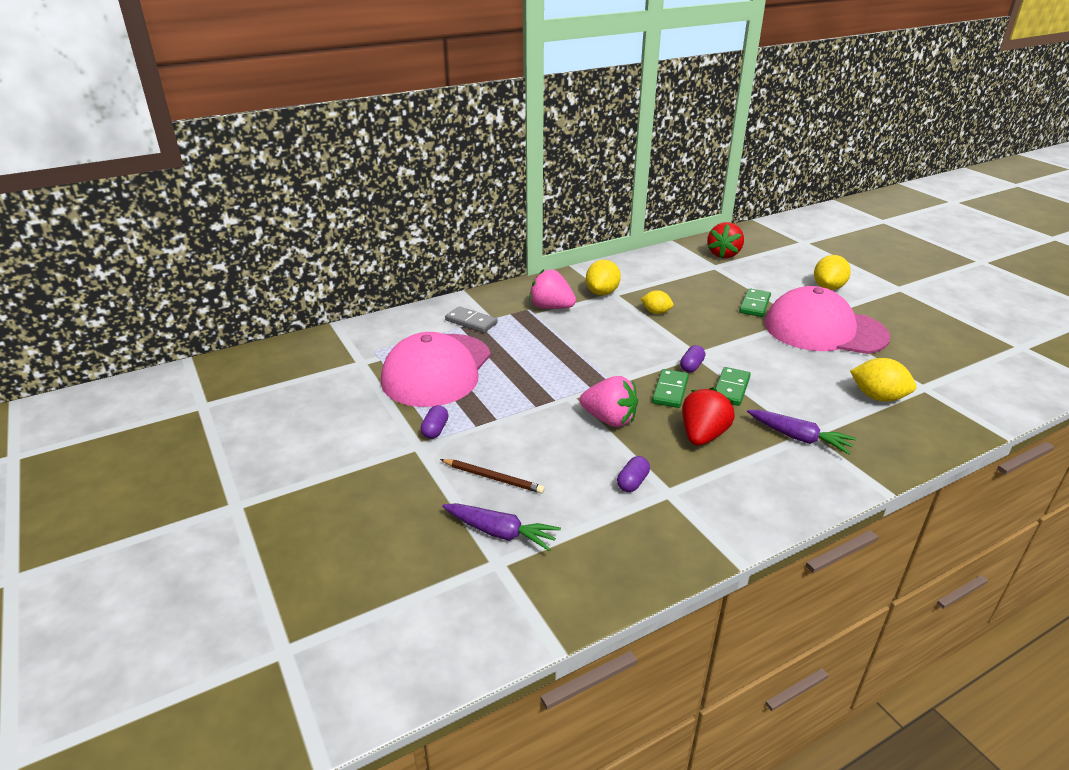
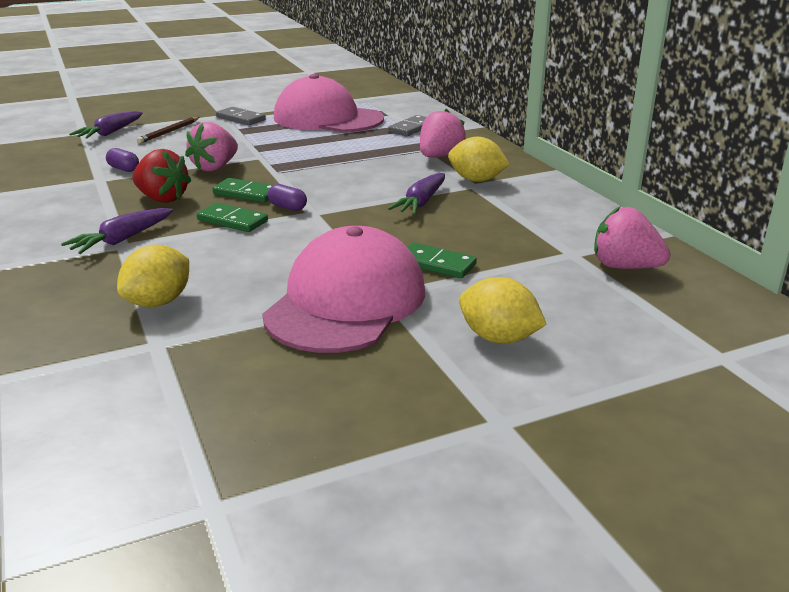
camera: 95 degrees right, 5 degrees down
(435, 430) = (241, 118): purple capsule -> grey domino
(656, 312) = (421, 202): yellow lemon -> purple carrot
(724, 254) = (624, 267): red strawberry -> pink strawberry

